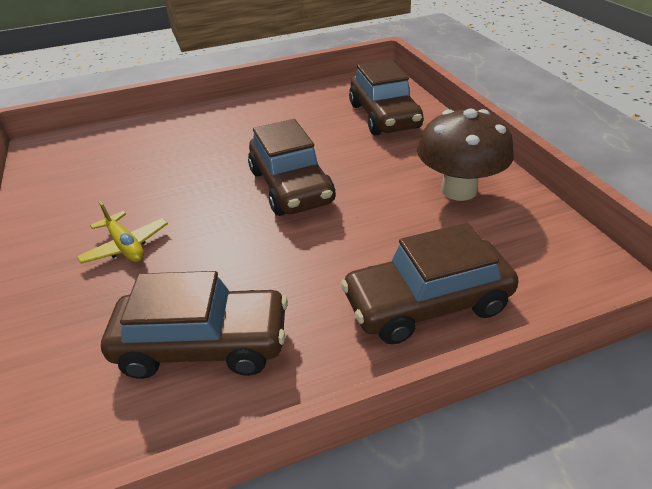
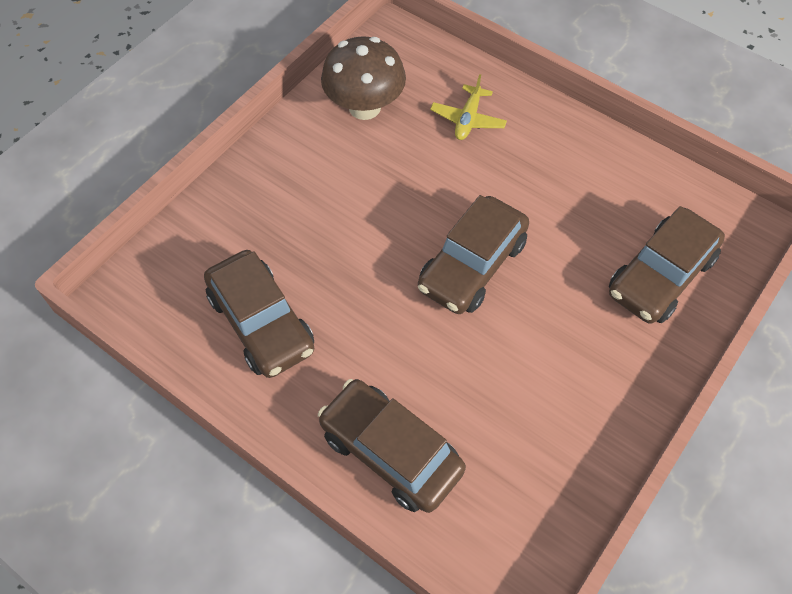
camera: 55 degrees right, 20 degrees up
(126, 246) = (319, 200): yellow plane -> yellow plane (468, 119)
(459, 190) = (568, 411): brown mushroom -> brown mushroom (364, 107)

